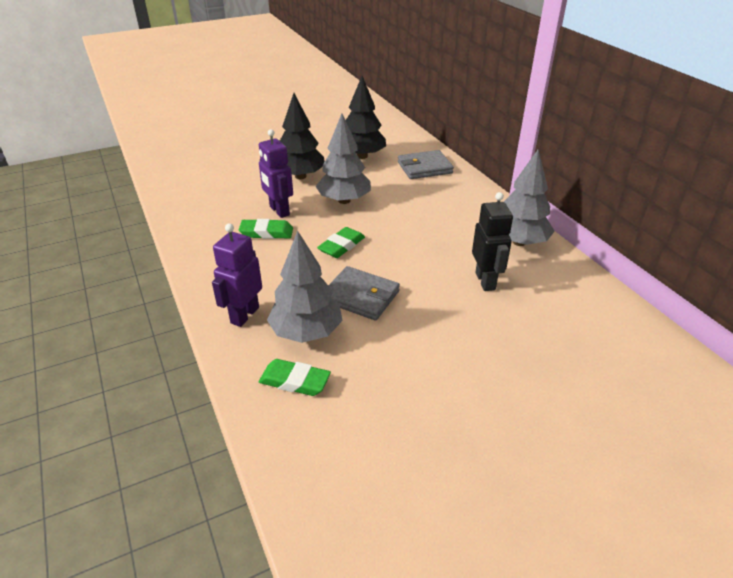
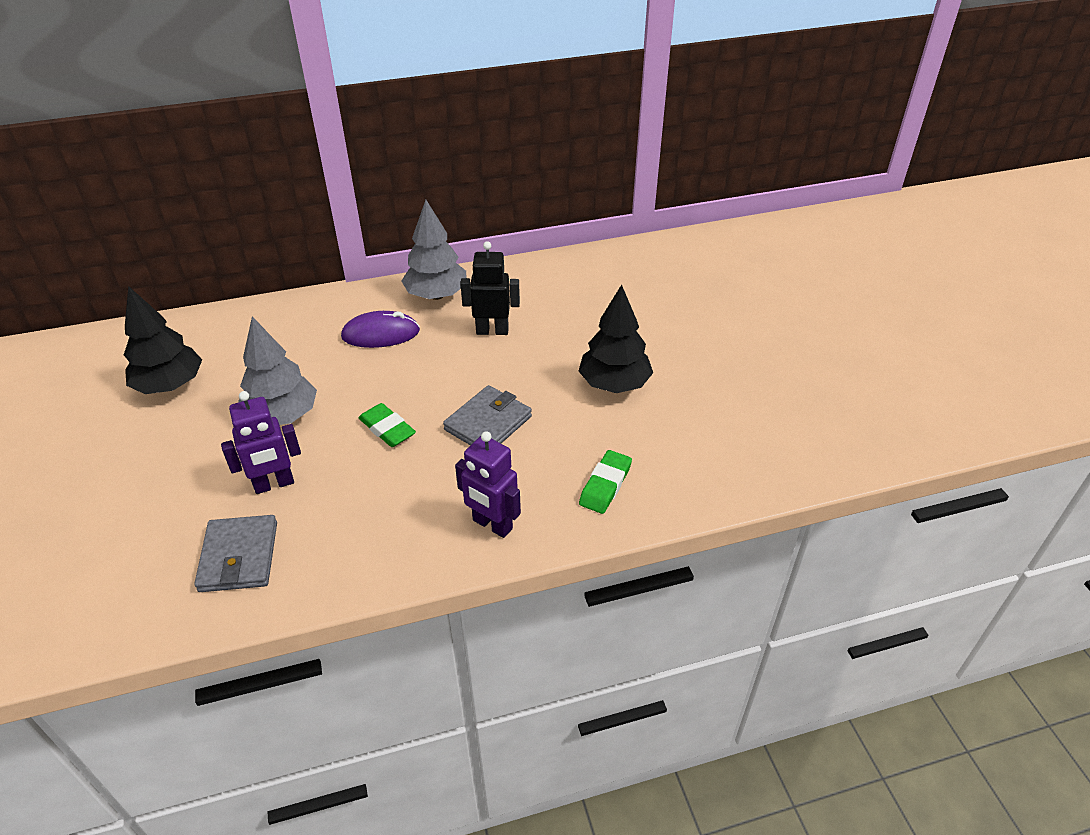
camera: 80 degrees left, 5 degrees up
(266, 233) = (324, 500): green eraser -> none
(300, 176) = (188, 456): black tree -> black tree (614, 384)
(306, 332) = (535, 471): grey tree -> none
(424, 168) = (242, 332): grey wallet -> grey wallet (239, 556)
(451, 223) = (381, 334): none -> purple mouse

